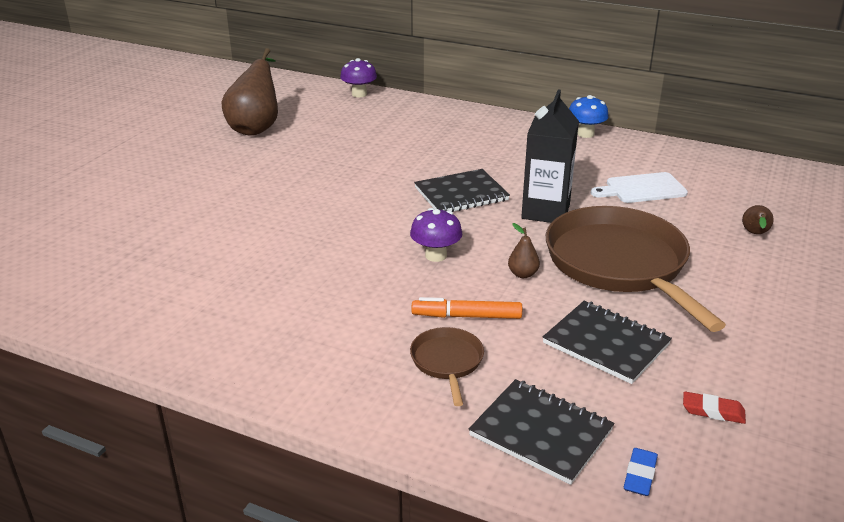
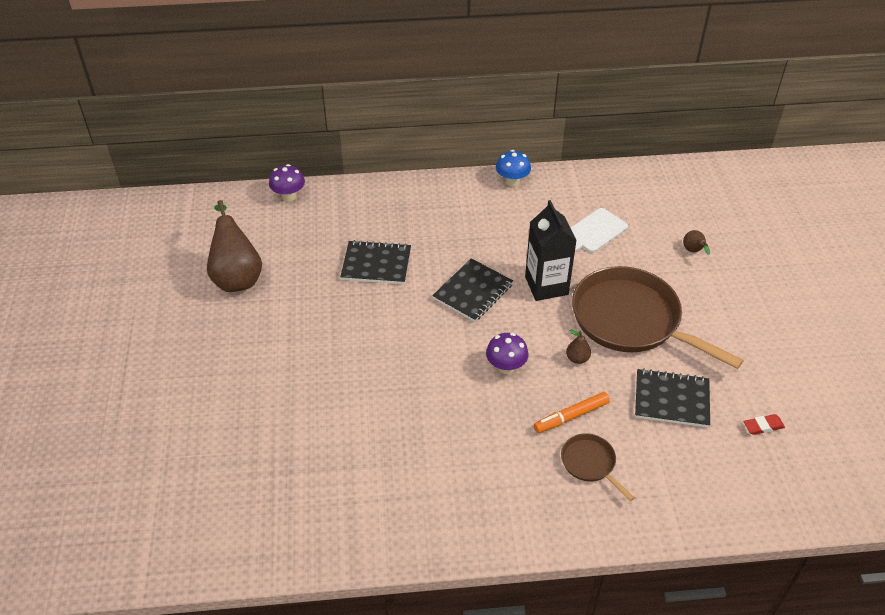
camera: 30 degrees left, 15 degrees up
(541, 433) = (685, 492): black notebook -> black notebook (376, 264)
(640, 475) = (756, 495): blue eraser -> none

